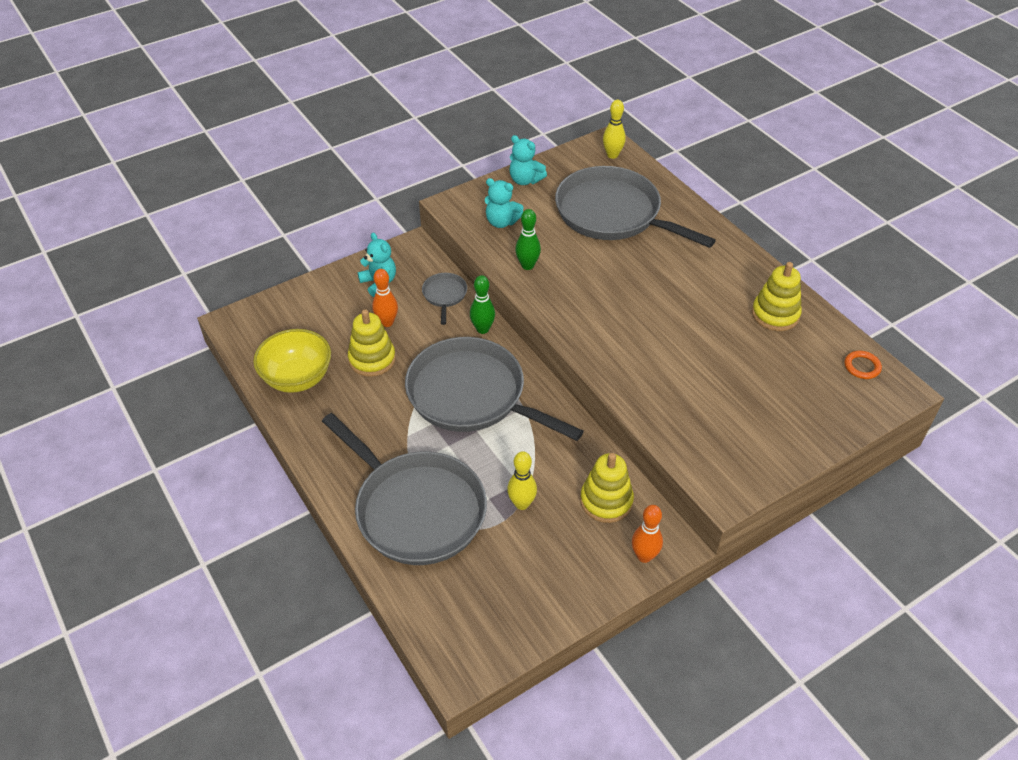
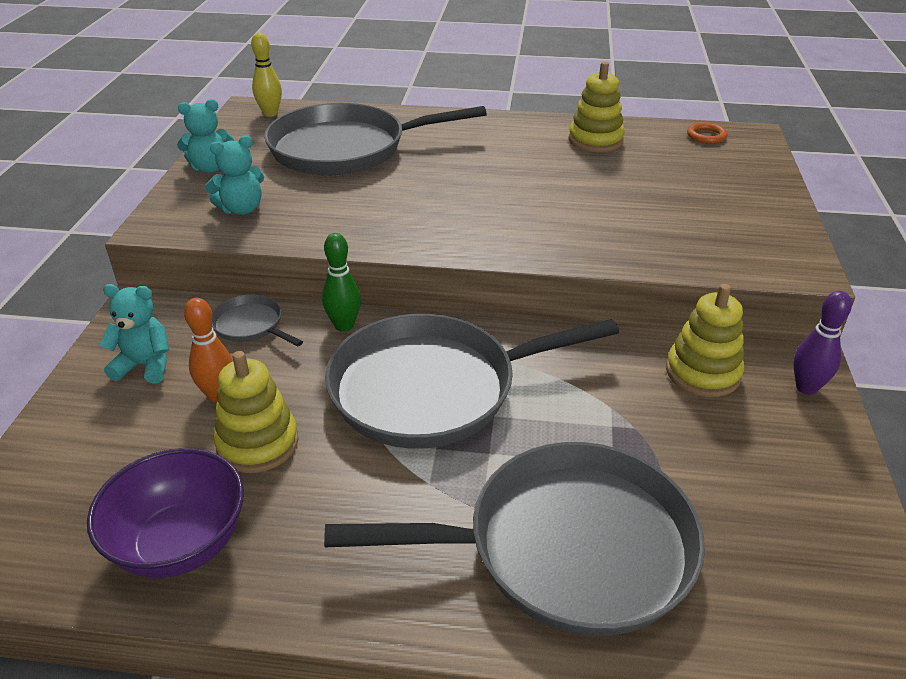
camera: 50 degrees left, 10 degrees down
(297, 378) = (180, 544): yellow bowl -> purple bowl
(521, 504) = (648, 440): yellow bowling pin -> none
(527, 265) = (332, 226): green bowling pin -> none
(644, 556) = (806, 387): orange bowling pin -> purple bowling pin

